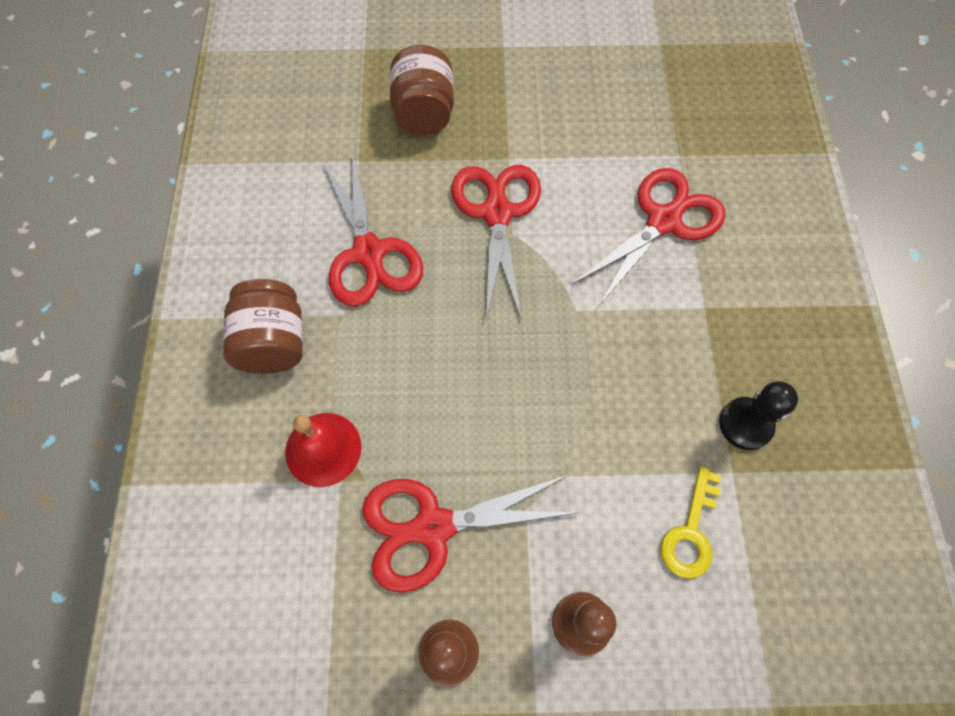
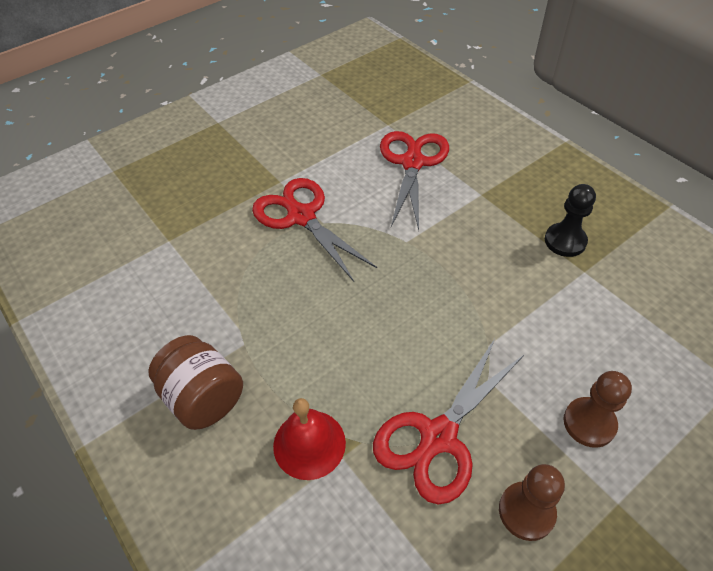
camera: 35 degrees left, 15 degrees down
(369, 253) = (229, 292): red scissors -> none
(424, 113) = (194, 186): brown jar -> none
(690, 532) = (596, 320): yellow key -> none

